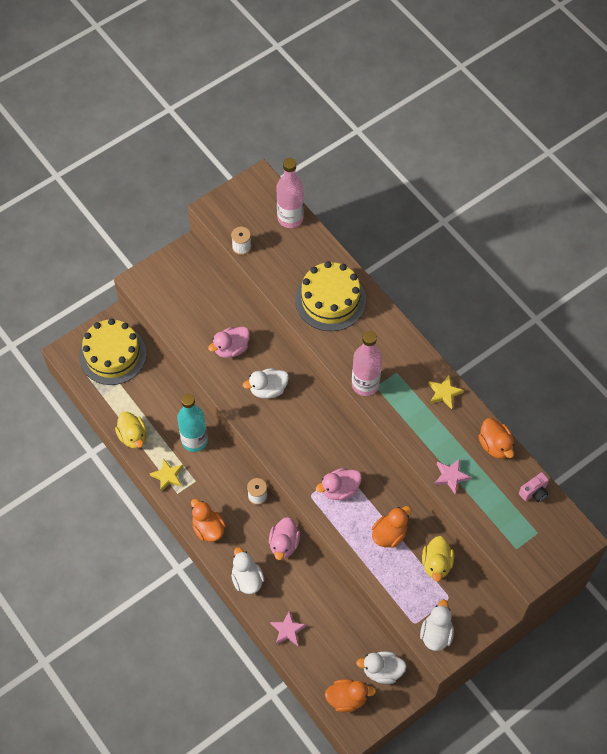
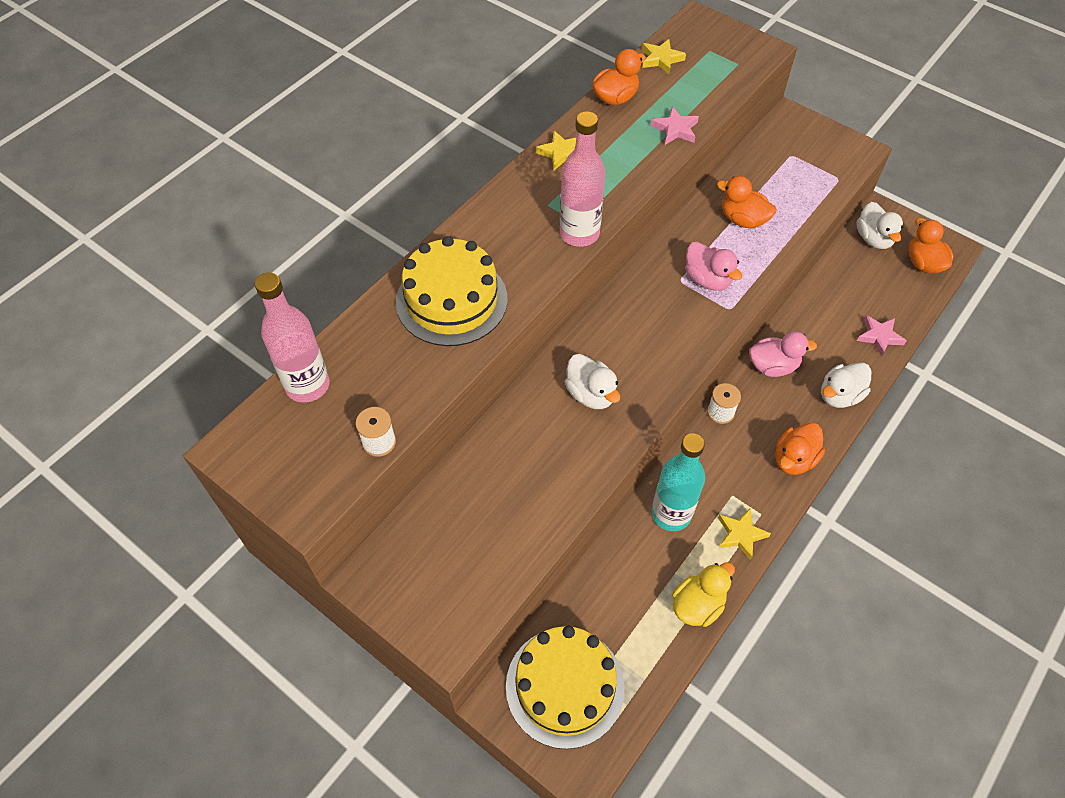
camera: 105 degrees left, 5 degrees down
(231, 348) = (538, 460): pink duck -> none
(436, 564) = (757, 171): yellow duck -> none
(436, 634) = (839, 158): white duck -> none
(534, 492) = (661, 59): pink camera -> yellow star

